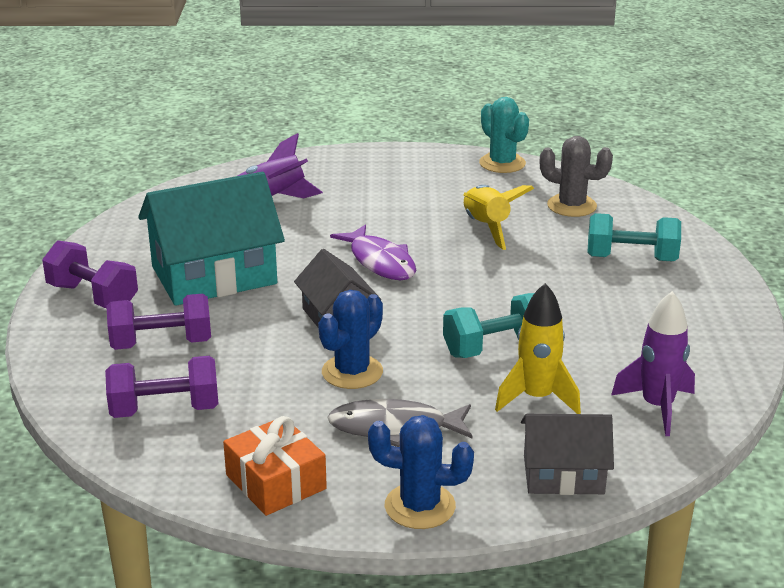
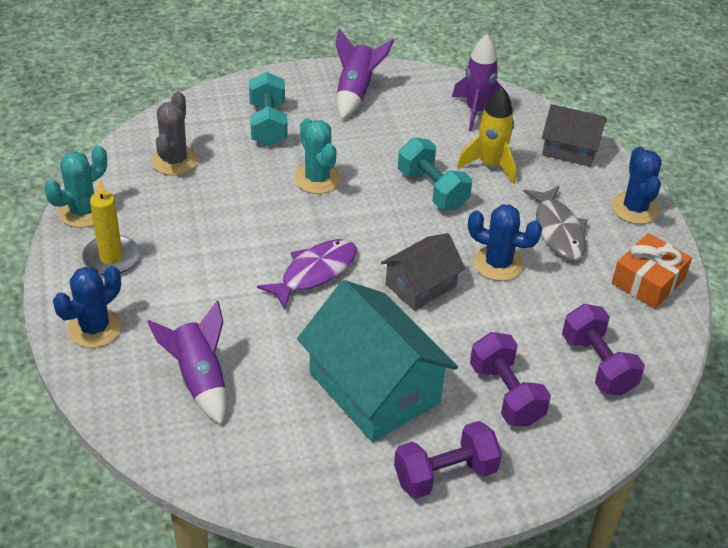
camera: 105 degrees left, 15 degrees up
(93, 296) = (445, 474): purple dumbbell -> purple dumbbell turned 45 degrees clockwise
(351, 163) = (94, 328): none -> blue cactus
(435, 172) = (111, 258): none -> yellow candle
(486, 228) = (230, 211): yellow rocket -> none
(529, 278) = (317, 178): none -> turquoise cactus
(563, 475) = (570, 149): grey house -> grey house turned 60 degrees counterclockwise
(699, 320) = (356, 92): none -> purple rocket

